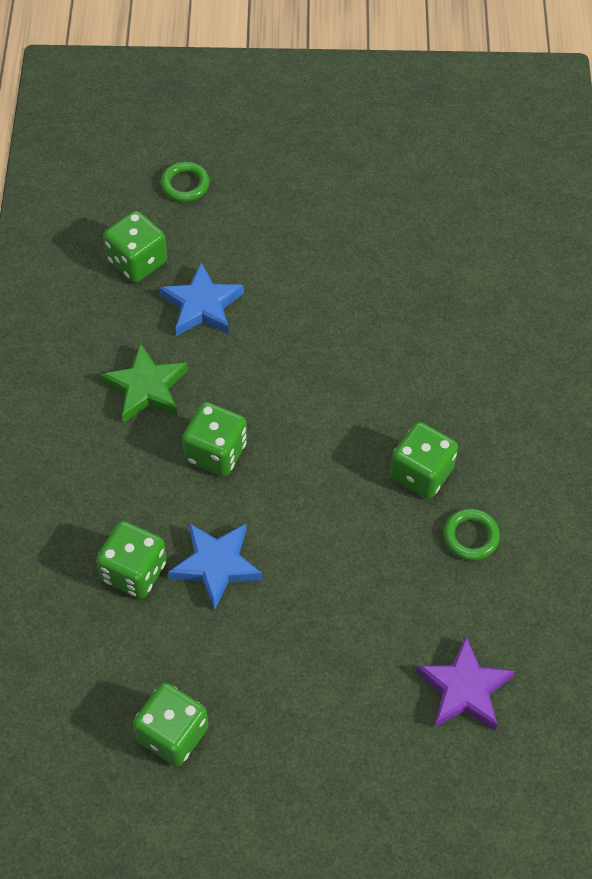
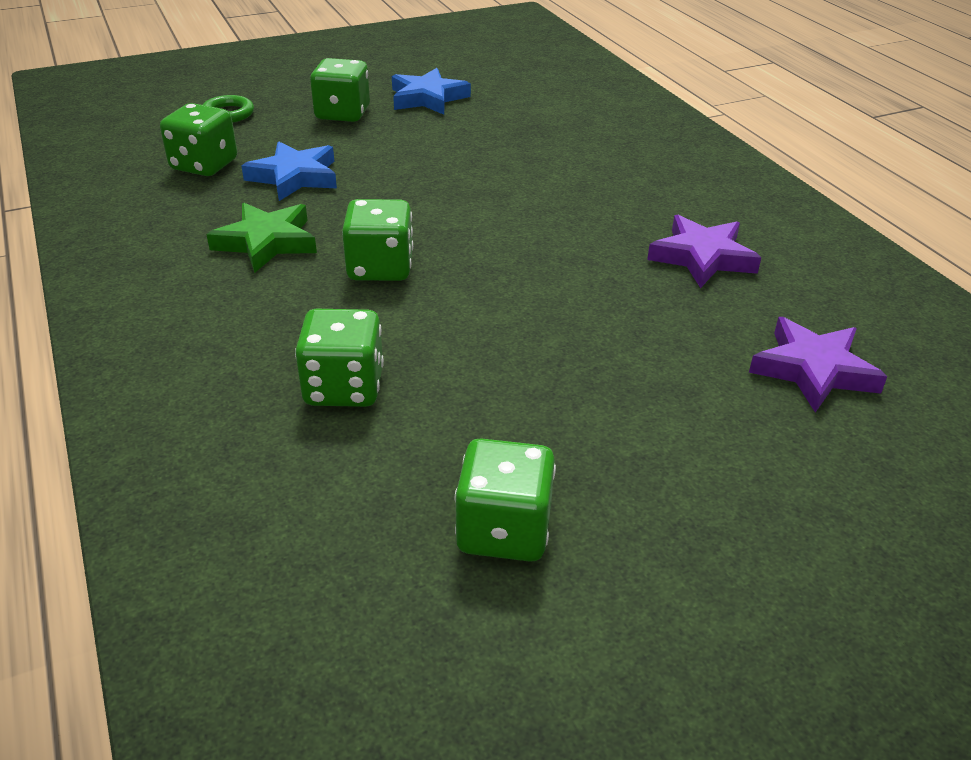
camera: 25 degrees left, 20 degrees down
(216, 565) = (445, 353): blue star -> blue star (427, 98)
(421, 473) = (612, 229): green dice -> green dice (342, 114)
(470, 536) = (702, 257): green ring -> purple star

